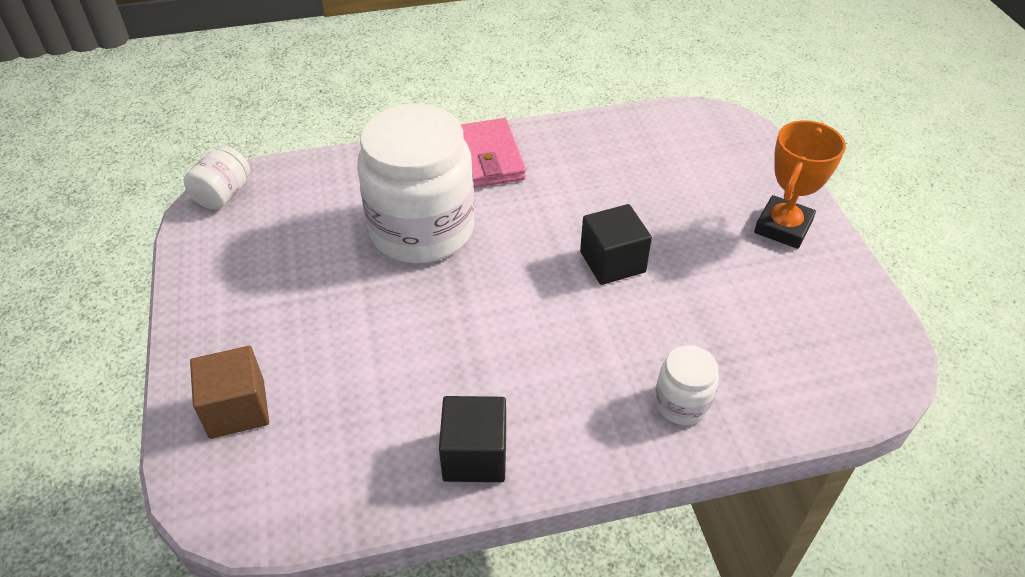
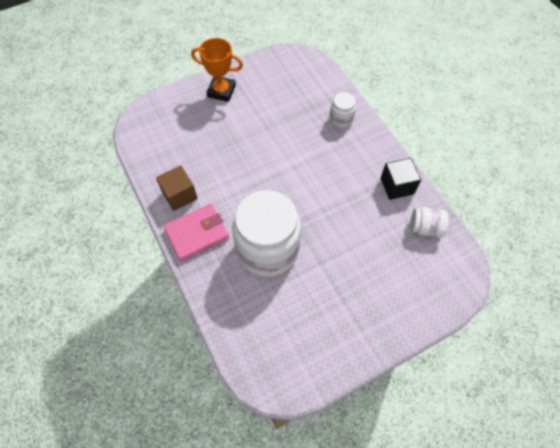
camera: 105 degrees left, 15 degrees up
(223, 194) = (268, 382): white jar -> white jar (425, 228)
(237, 409) = (416, 294): brown cube -> brown cube (179, 195)
(612, 262) = (266, 155): black cube -> none

